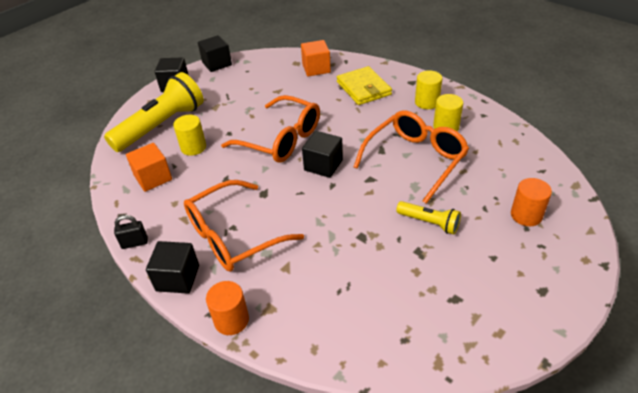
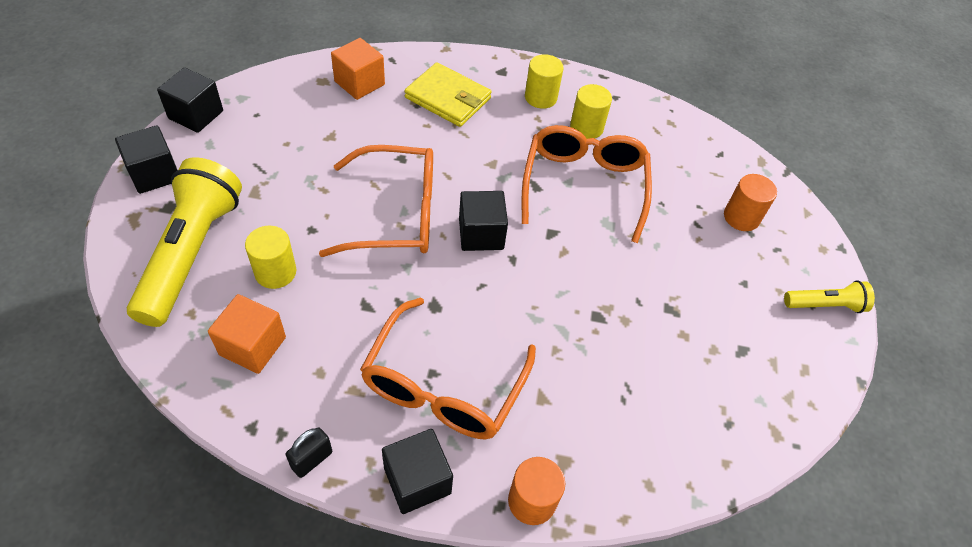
camera: 40 degrees left, 10 degrees up
(429, 223) = (656, 267): yellow flashlight -> yellow flashlight (825, 305)

